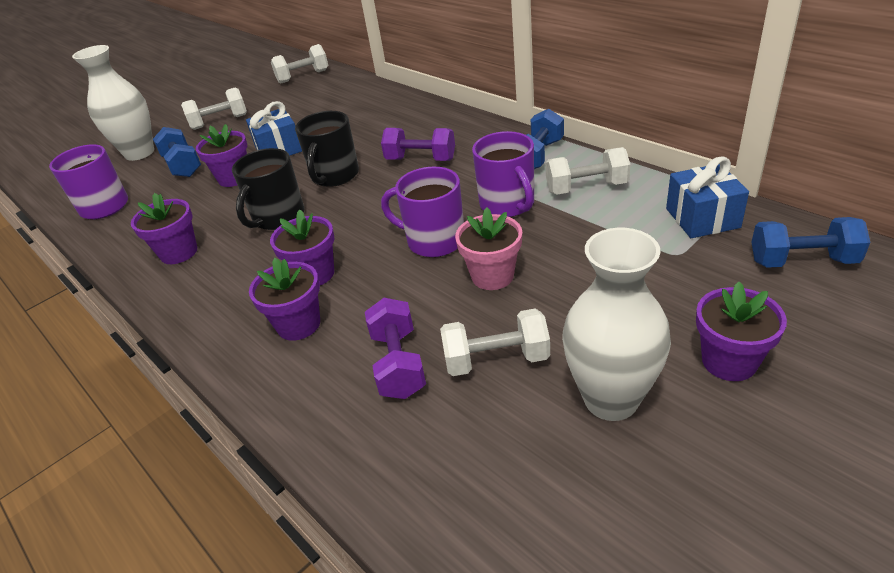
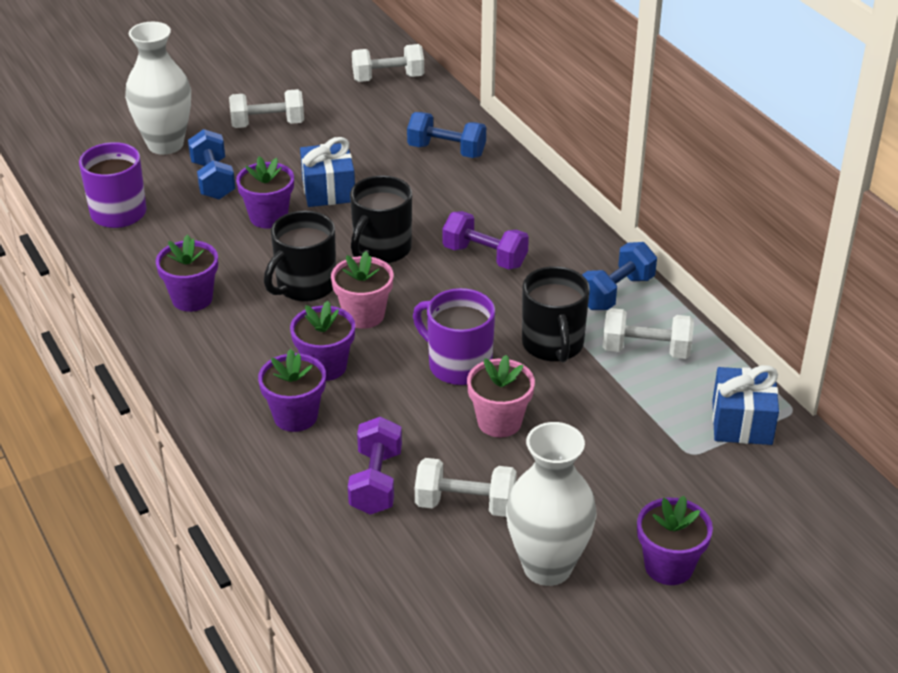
camera: 10 degrees right, 0 degrees up
(336, 225) = (364, 315): none -> pink flower pot
(507, 204) = (553, 345): purple mug -> black mug
(802, 261) = (804, 497): blue dumbbell -> blue dumbbell (446, 151)

